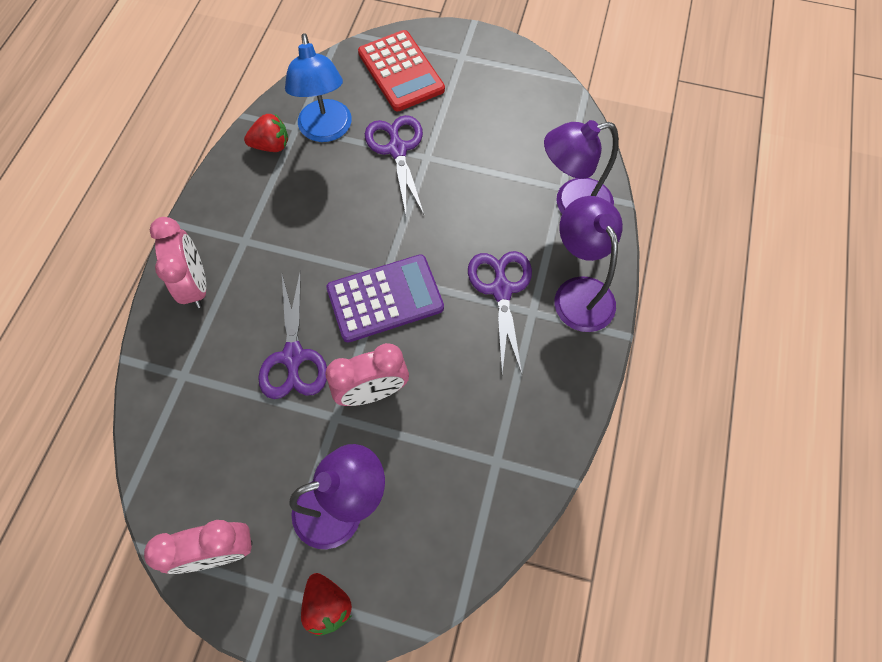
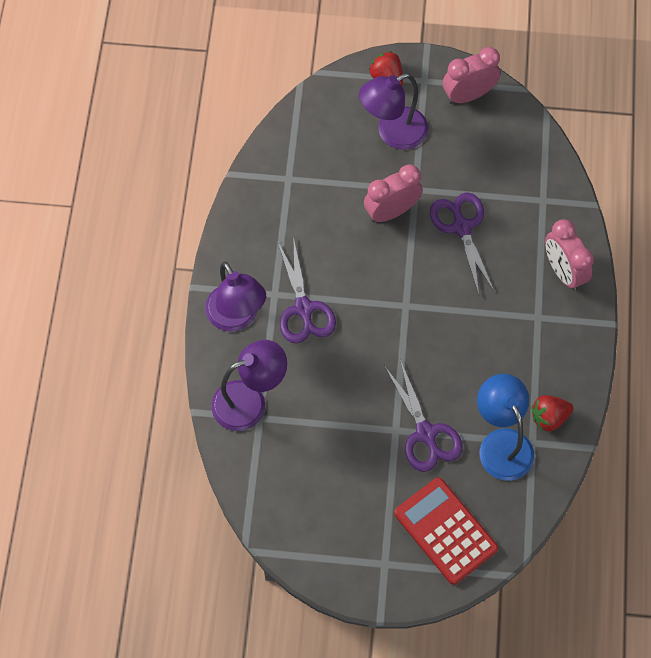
camera: 170 degrees right, 0 degrees up
(385, 298) = (400, 285): purple calculator -> none

